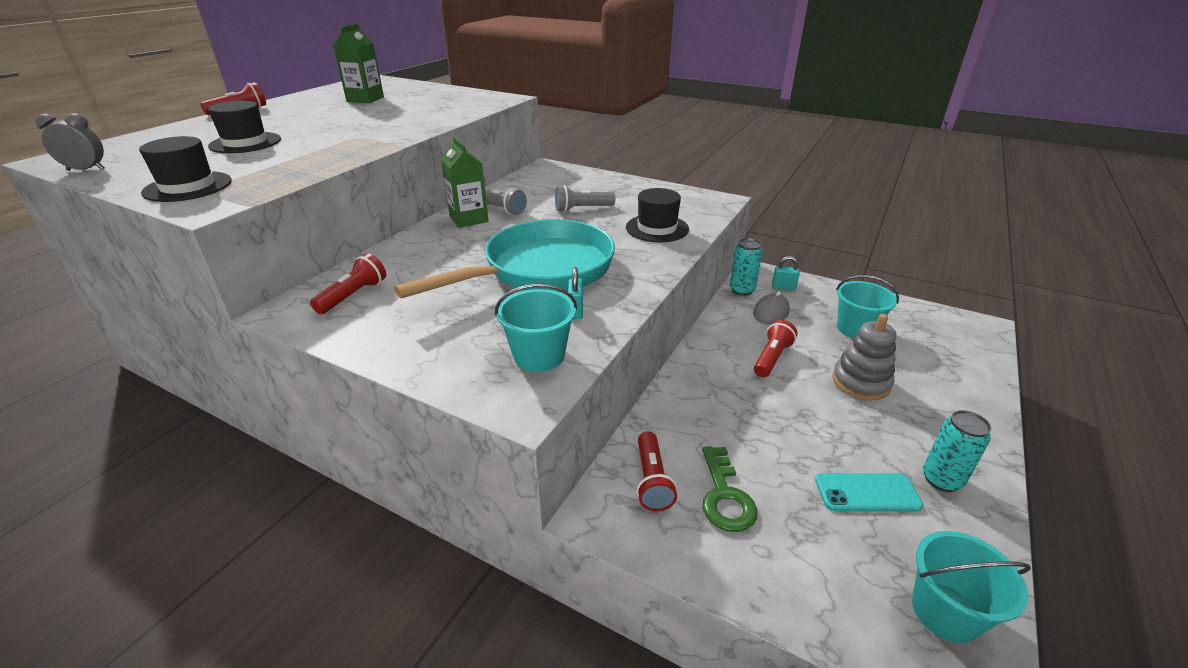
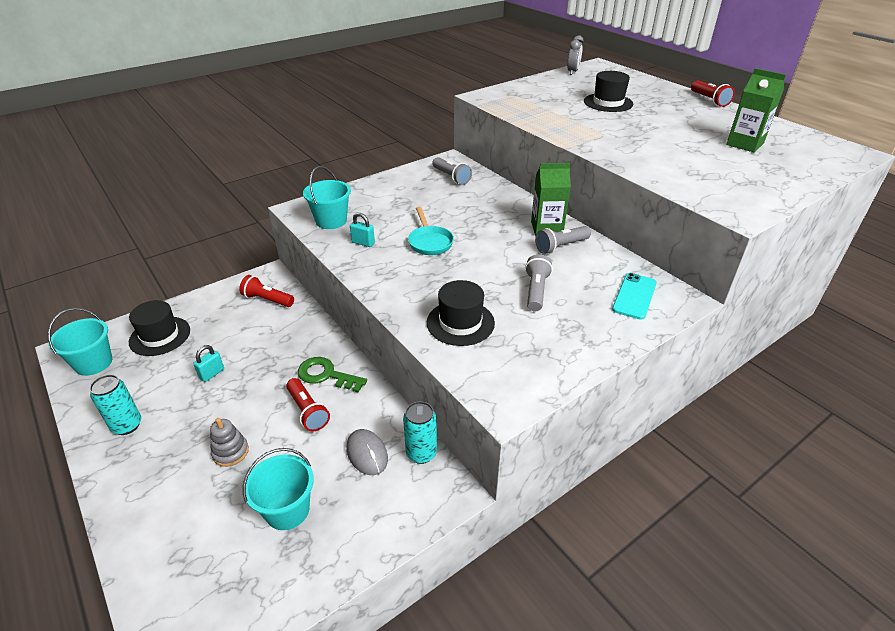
camera: 115 degrees right, 5 degrees up
(188, 187) = (522, 92): black hat -> black hat (160, 336)
(353, 295) = (451, 177): red flashlight -> grey flashlight
(540, 270) = (430, 242): turquoise pan -> turquoise pan, size x0.44
(725, 496) = (229, 321): green key -> green key (326, 375)
(783, 287) = (402, 498): turquoise padlock -> turquoise padlock (212, 374)
(861, 382) = (230, 452): grey stacking toy -> grey stacking toy, size x0.66
(867, 493) = (164, 381): turquoise phone -> turquoise phone (634, 296)

